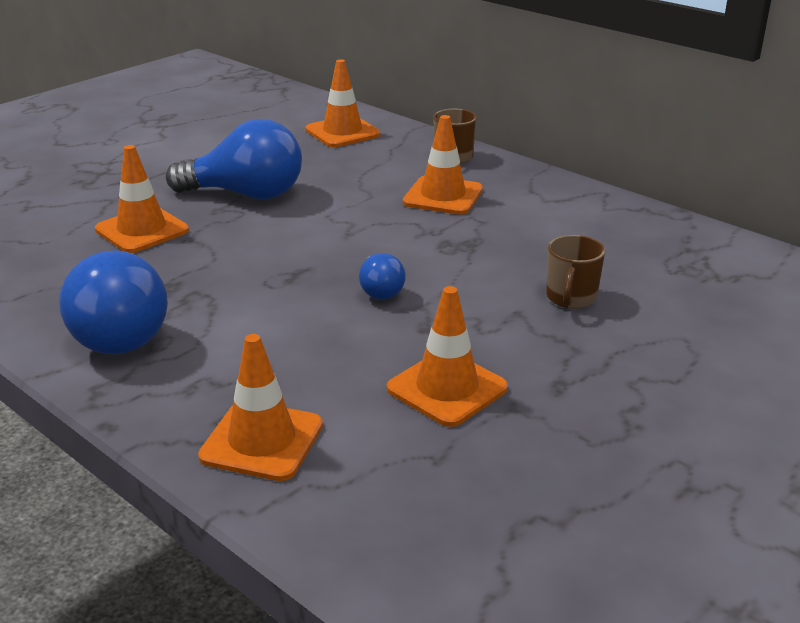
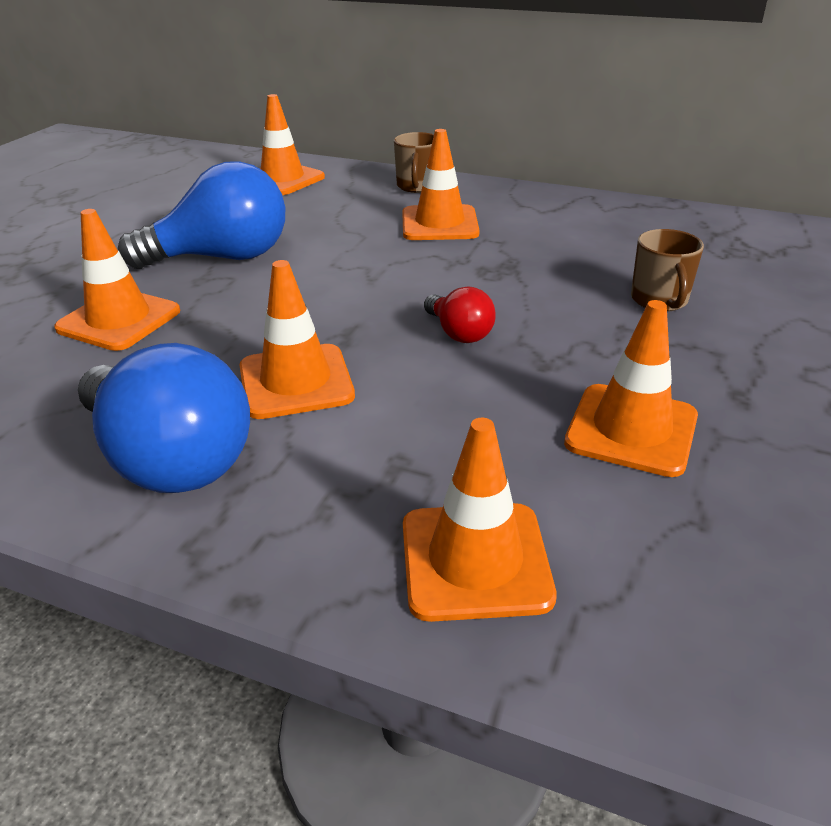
camera: 20 degrees left, 5 degrees up
(233, 301) = (296, 382): none -> orange traffic cone
(380, 290) = (459, 333): blue light bulb -> red light bulb

